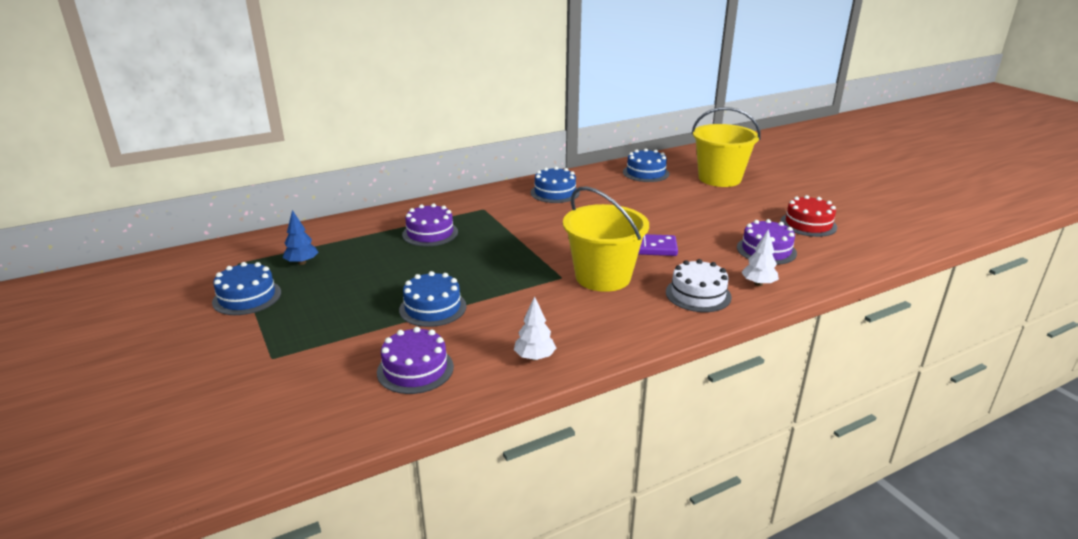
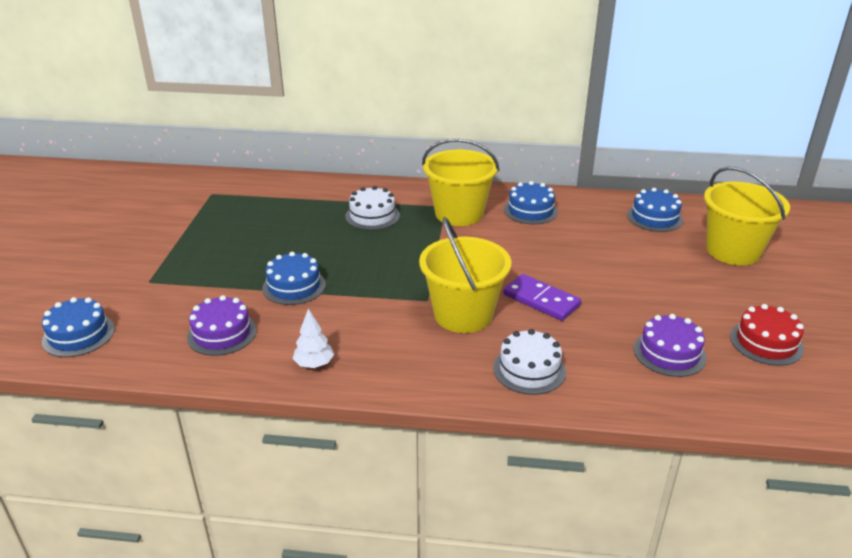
camera: 35 degrees right, 5 degrees up
(247, 297) = (187, 225): blue cake -> blue cake (78, 335)
(302, 262) = (252, 209): blue tree -> none
(430, 233) = (372, 216): purple cake -> white cake
(502, 210) = (459, 213): none -> yellow bucket
(758, 284) = (607, 385): white tree -> none

